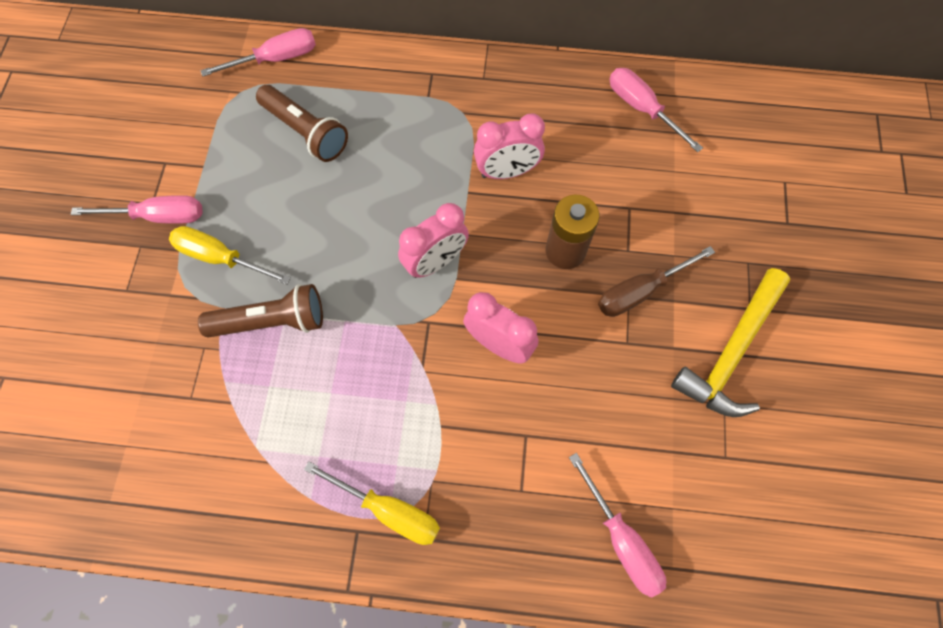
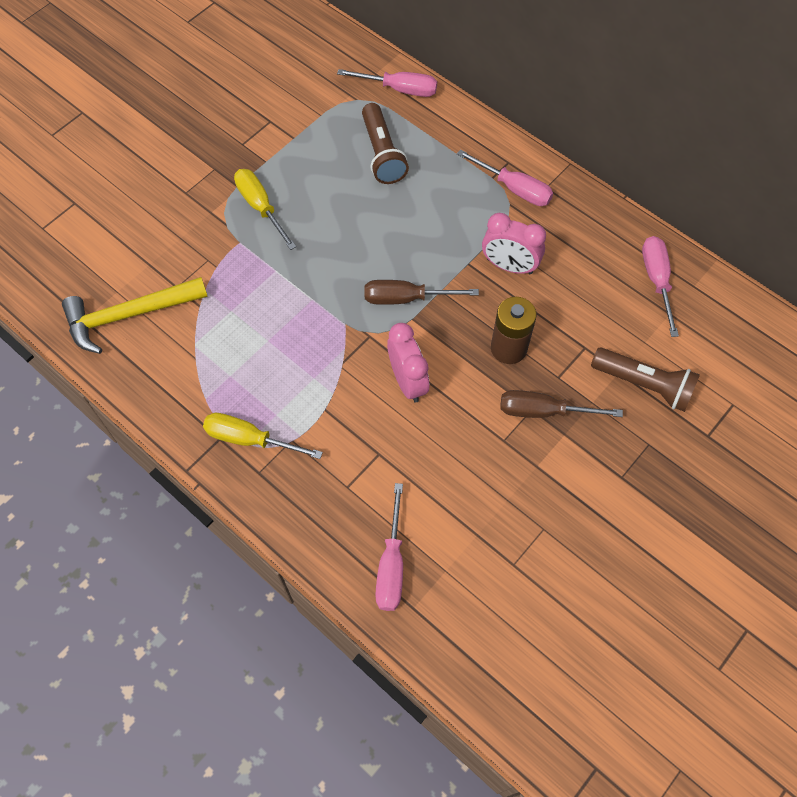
camera: 35 degrees right, 5 degrees down
(158, 216) = (240, 155): pink screwdriver -> pink screwdriver (514, 189)
(271, 321) = (263, 270): brown flashlight -> brown flashlight (644, 385)
(389, 510) = (249, 439): yellow screwdriver -> yellow screwdriver turned 135 degrees clockwise
(436, 262) = (406, 298): pink clock -> brown screwdriver
(731, 352) = (580, 498): yellow hammer -> yellow hammer (129, 315)

